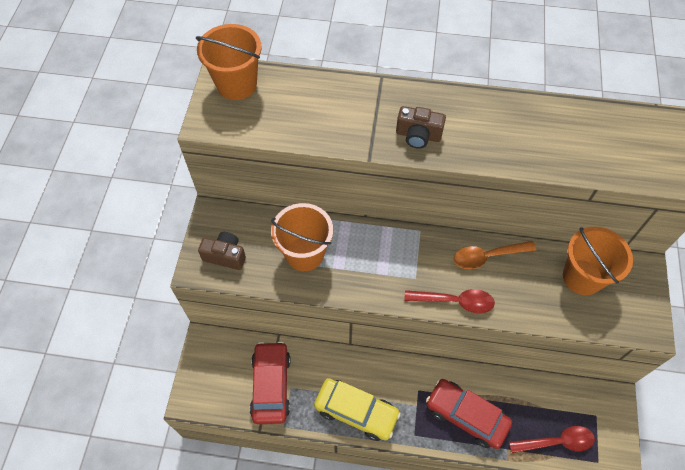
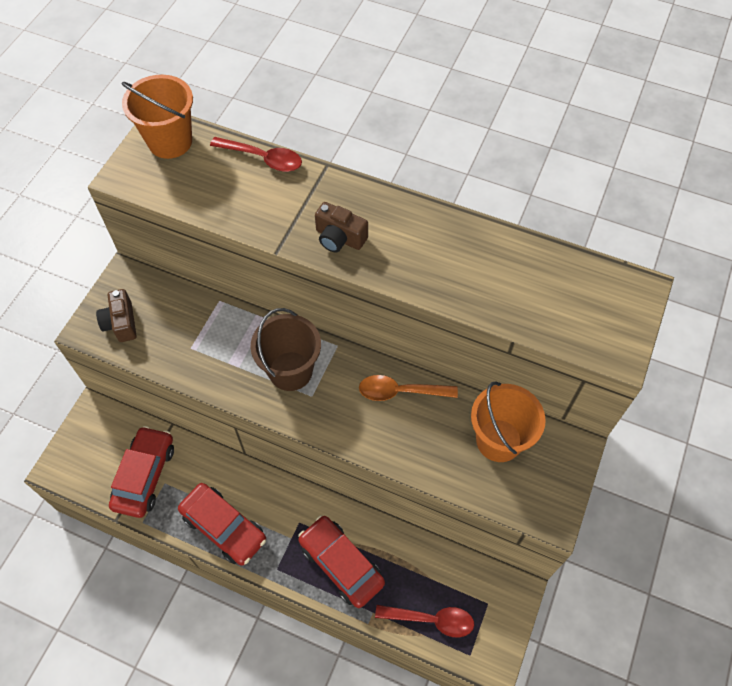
camera: 15 degrees right, 0 degrees up
(225, 256) = (121, 323): brown camera -> brown camera turned 135 degrees counterclockwise
(304, 254) = (204, 341): orange bucket -> none
(356, 412) = (224, 527): yellow car -> red car
(389, 261) = (290, 371): none -> brown bucket
(455, 301) = (345, 431): red spoon -> red spoon (263, 158)

